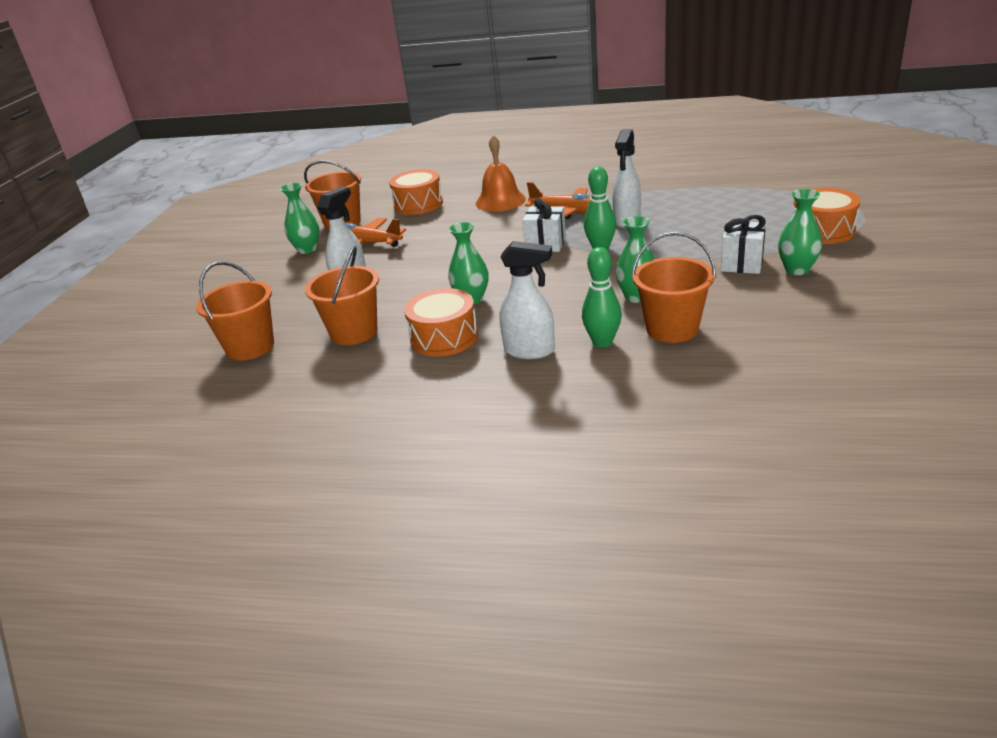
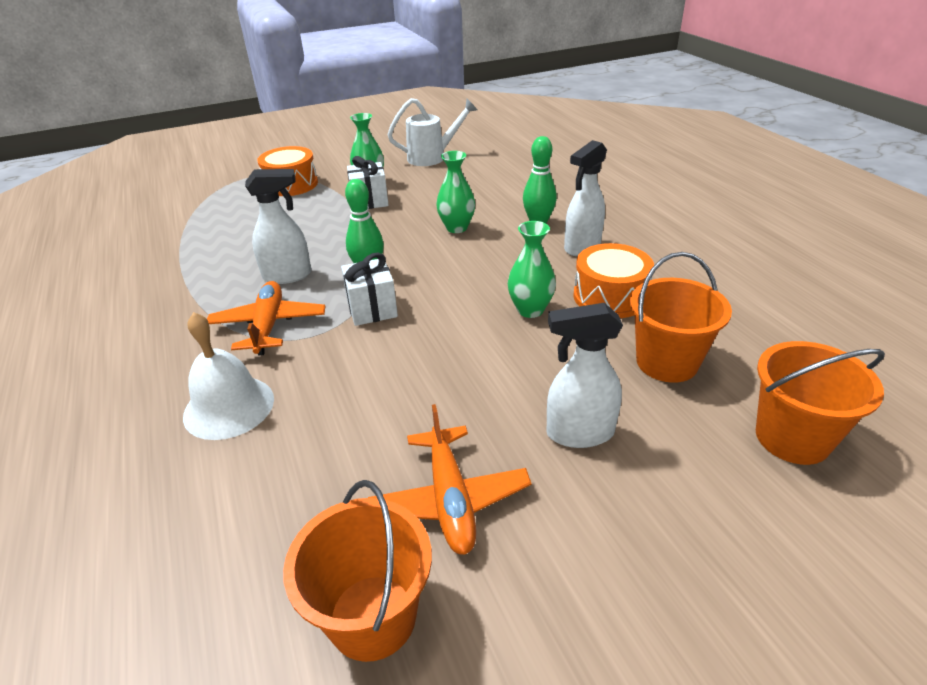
camera: 125 degrees left, 5 degrees up
(307, 249) = (518, 592): green vase -> none
(418, 204) = (251, 521): orange drum -> none
(500, 201) = (229, 407): orange bell -> white bell
(530, 351) = (582, 247): white spray bottle -> white spray bottle turned 120 degrees counterclockwise
(672, 329) = (494, 204): orange bucket -> none
(855, 318) = (432, 157): none -> white watering can

